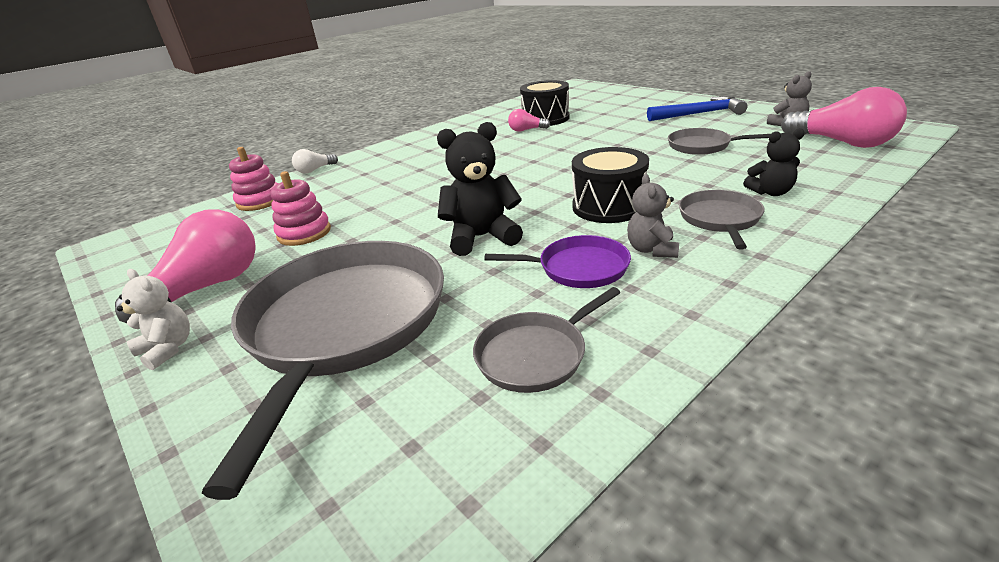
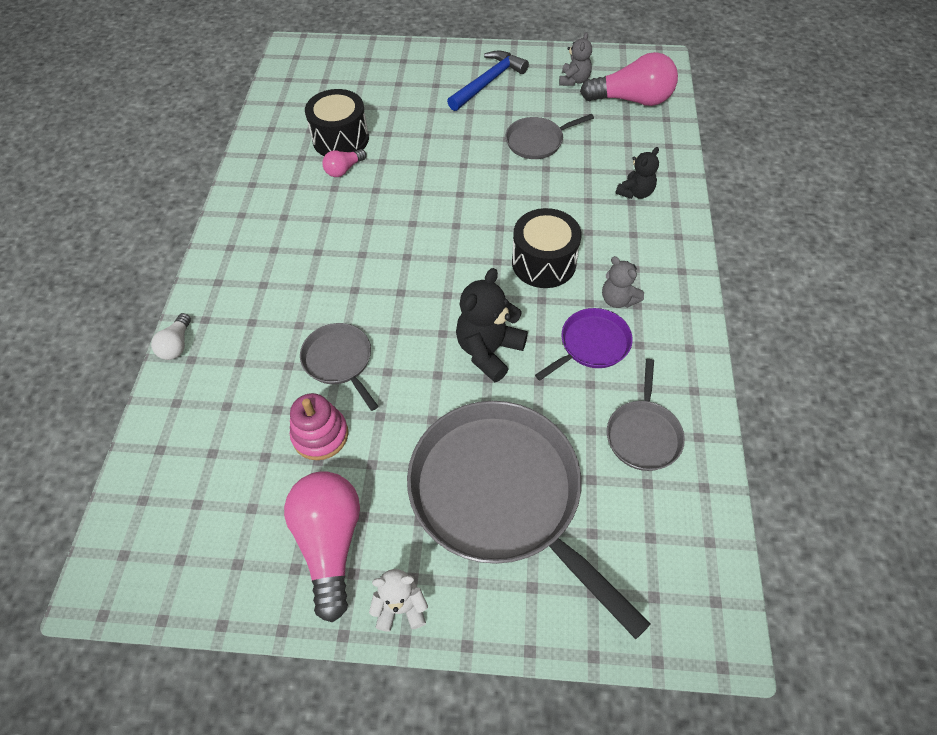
camera: 45 degrees left, 25 degrees up
(260, 201) = (190, 424): pink stacking toy -> none
(720, 219) = (630, 242): grey pan -> grey pan (339, 361)

